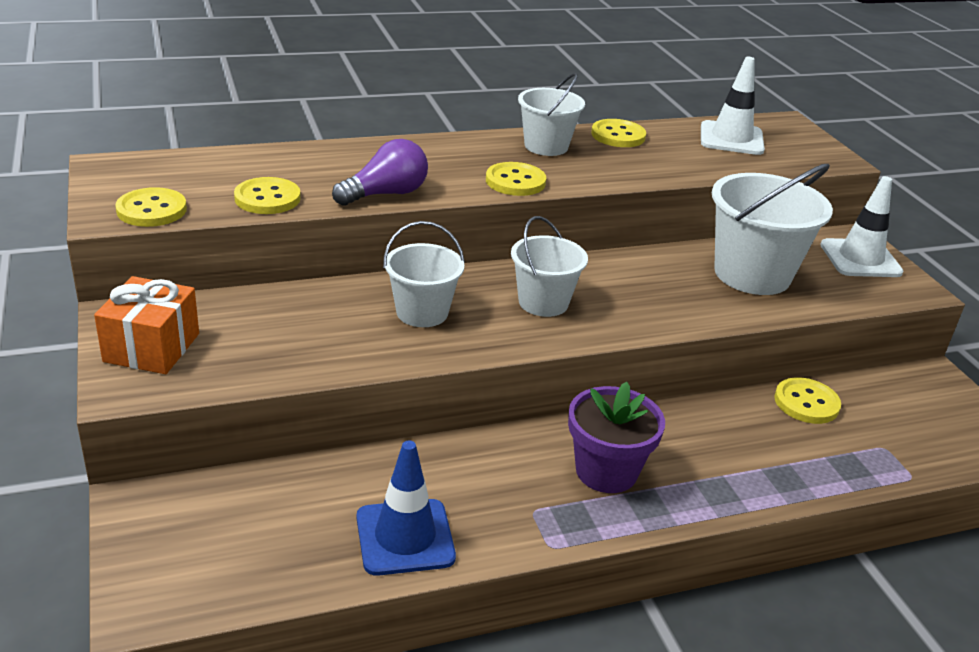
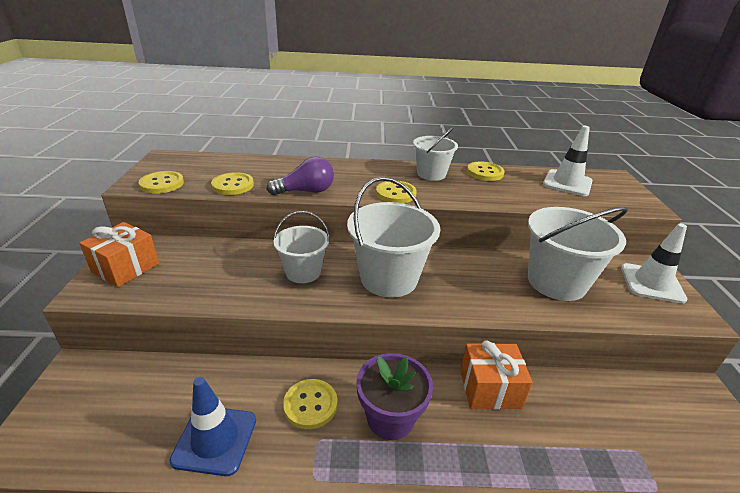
camera: 20 degrees right, 0 degrees up
(543, 302) = (389, 278): white bucket -> white bucket, size x1.63
(707, 418) = (489, 388): none -> orange gift
(806, 403) = (578, 392): yellow button -> yellow button (310, 405)

